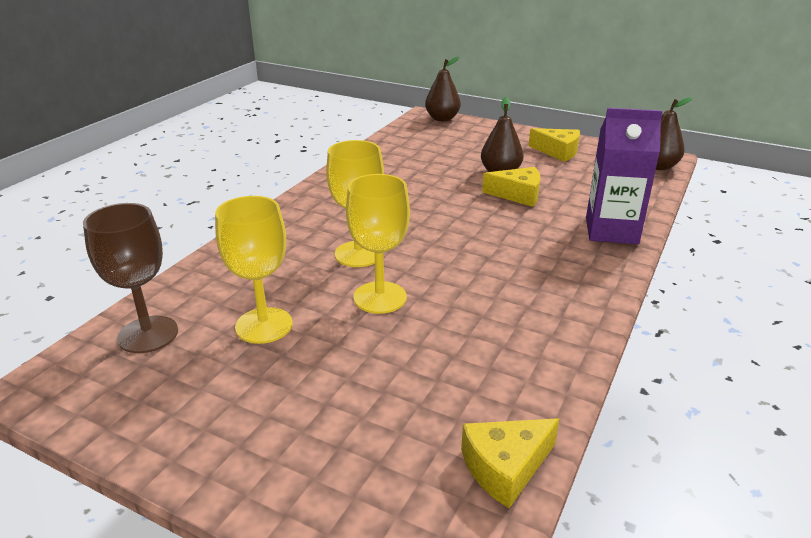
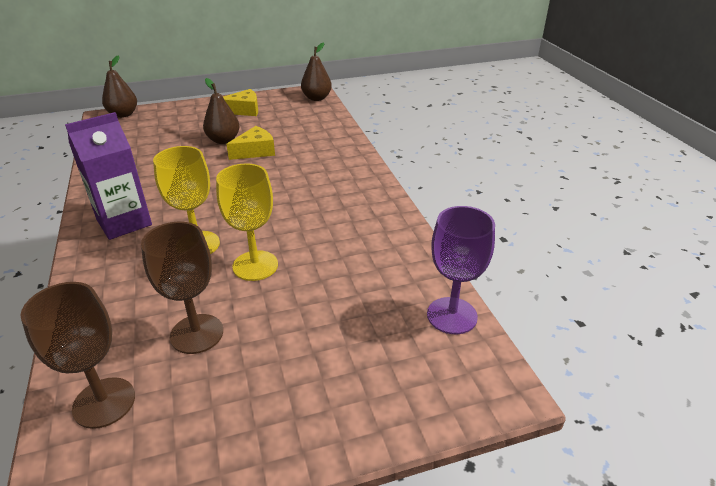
camera: 45 degrees left, 5 degrees up
(264, 325) = (197, 334): yellow goblet -> brown goblet
(505, 467) = (452, 315): yellow cheese -> purple goblet
(611, 231) = (340, 151): purple carton -> purple carton (124, 222)

